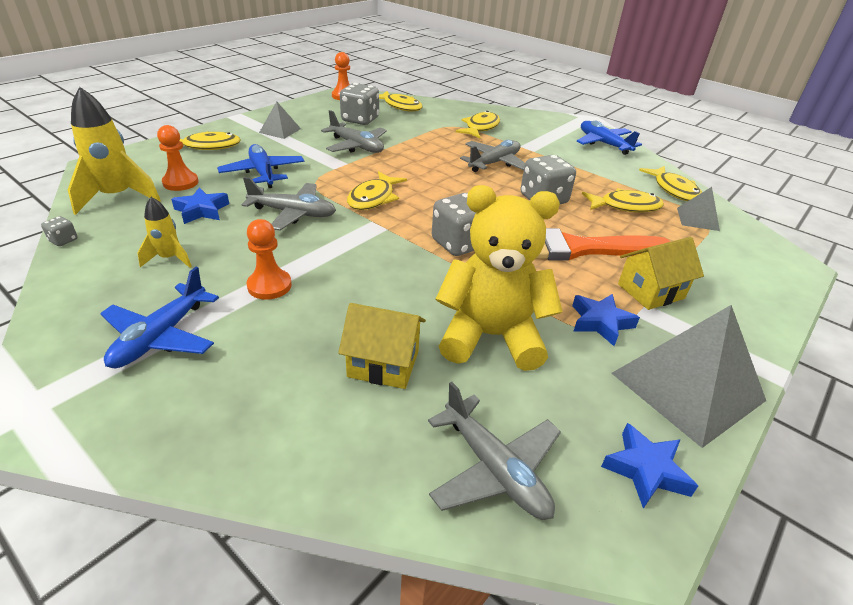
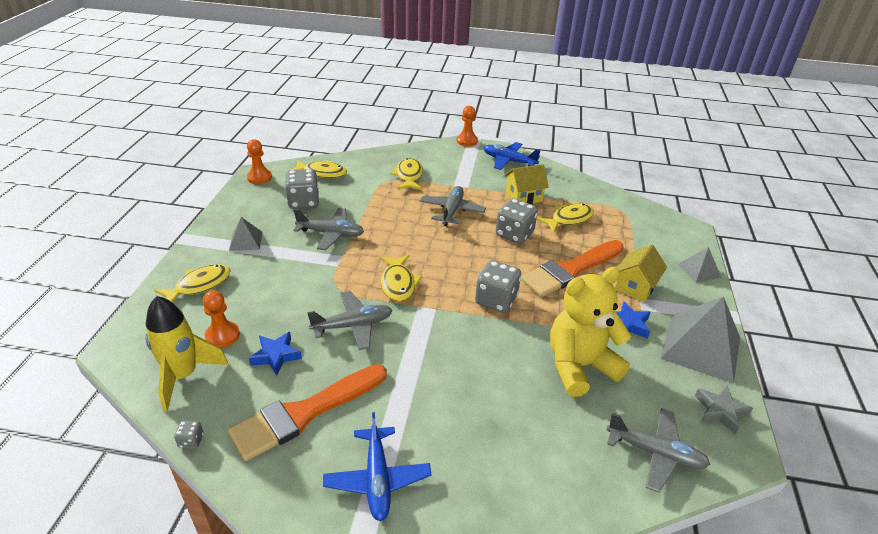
camera: 30 degrees left, 0 degrees up
(169, 258) = (304, 413): yellow rocket -> orange brush
(263, 173) = (283, 295): blue plane -> none
(269, 286) = (406, 398): orange pawn -> orange pawn (467, 141)
(383, 364) = (538, 419): yellow house -> yellow house (524, 196)
(645, 470) = (720, 411): blue star -> grey star
(674, 190) = (585, 191): yellow fish -> none
(697, 219) = (617, 212): grey pyramid -> grey pyramid (699, 270)

